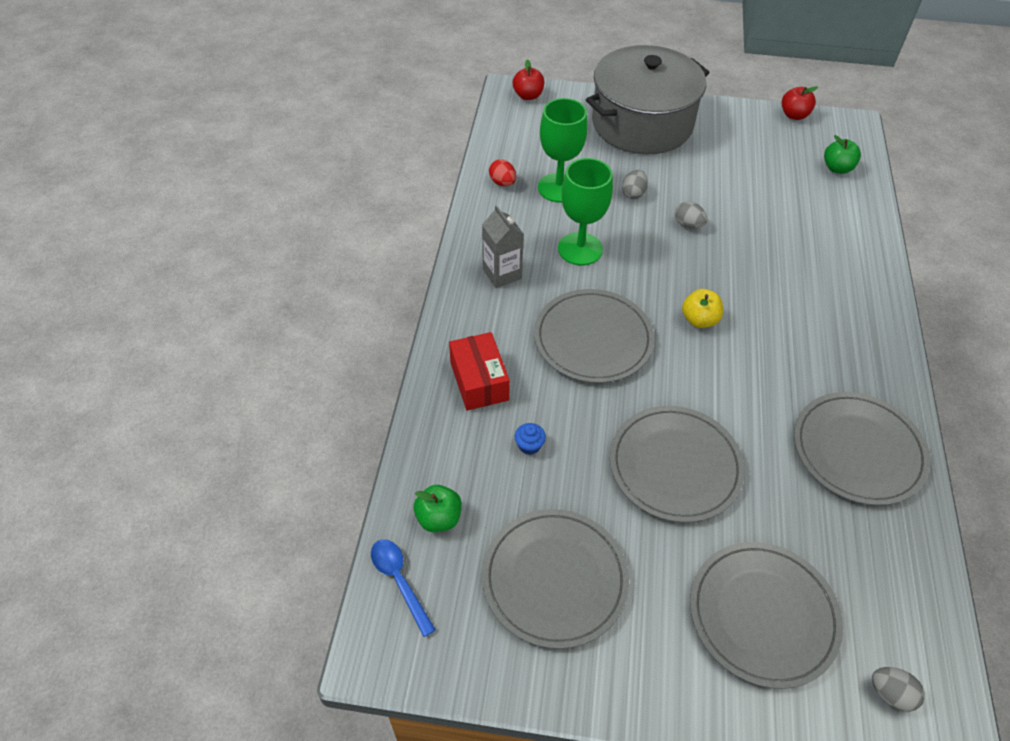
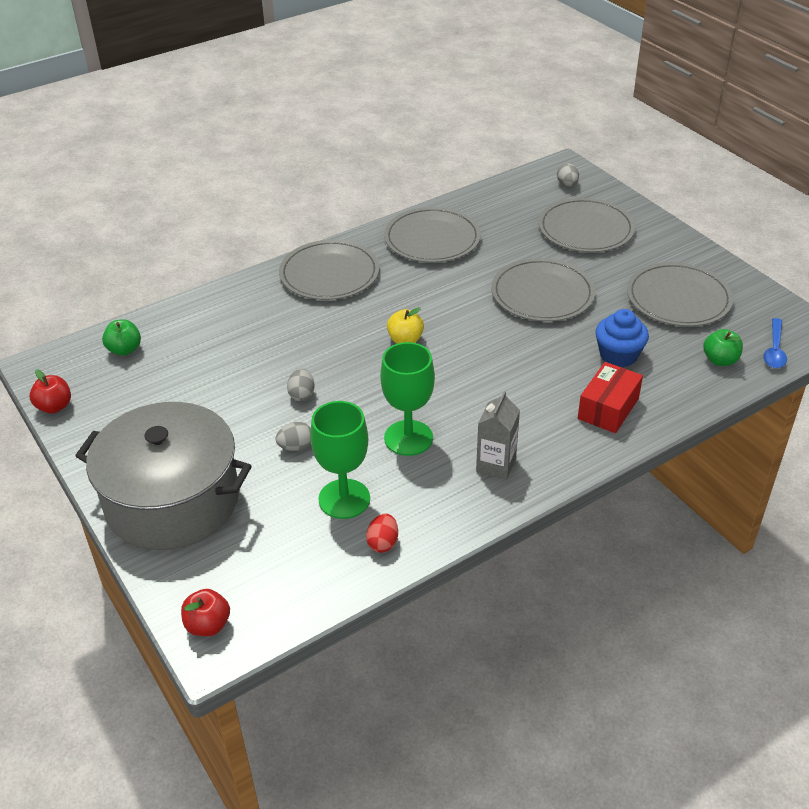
camera: 130 degrees left, 10 degrees down
(529, 445) = (618, 355): blue cupcake -> blue cupcake, size x1.99
(593, 339) = (493, 378): grey plate -> grey plate (329, 274)

